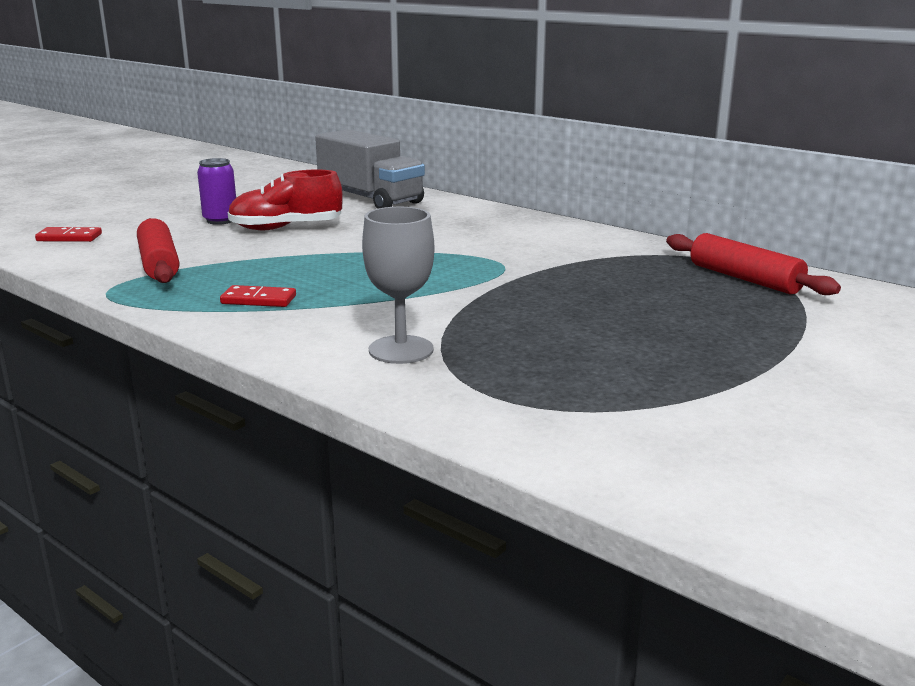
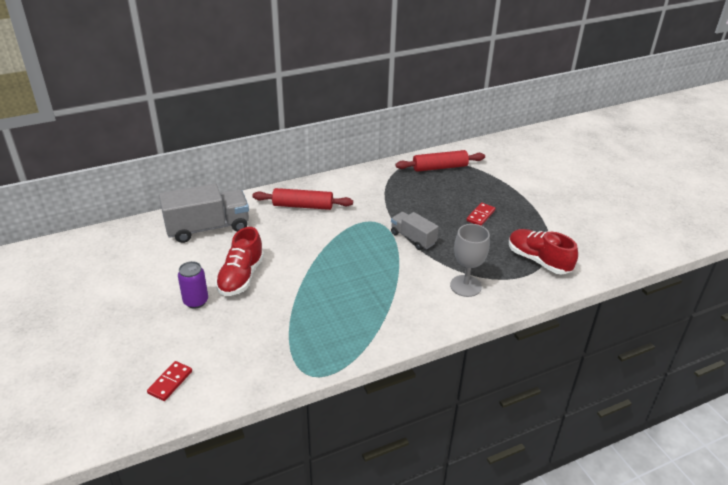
camera: 65 degrees left, 15 degrees up
(159, 264) = (272, 345): red rolling pin -> red rolling pin (303, 206)
(258, 300) = (369, 316): red domino -> red domino (480, 215)
(492, 294) = (413, 238): none -> grey truck
(564, 402) = (538, 260): none -> red shoe

